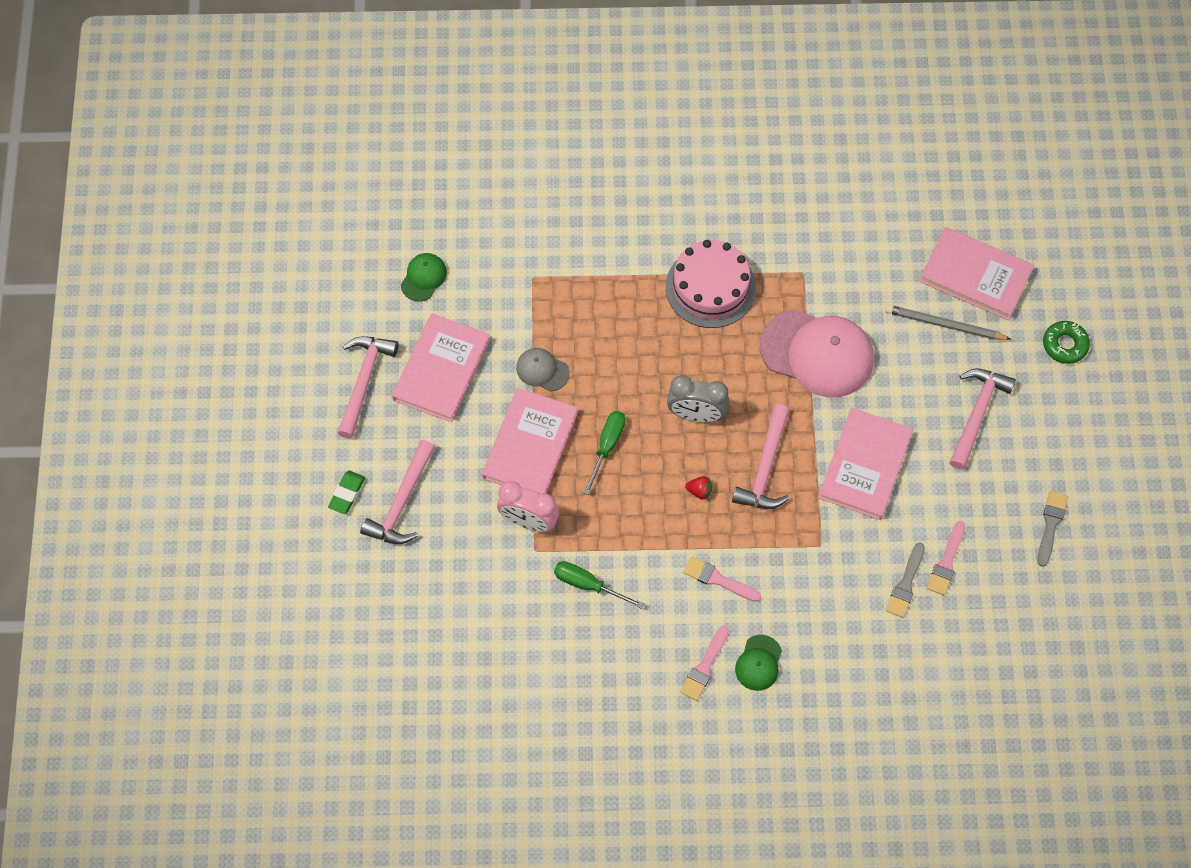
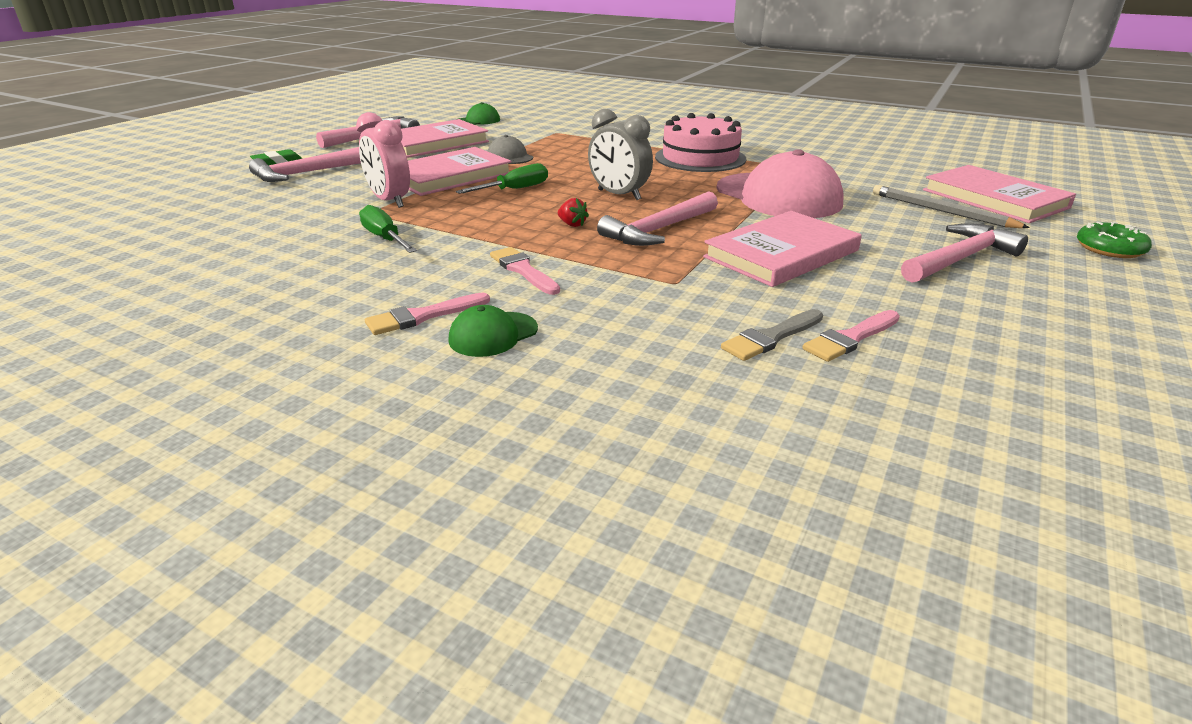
camera: 30 degrees right, 35 degrees down
(1051, 525) = (1054, 355): grey brush -> none

